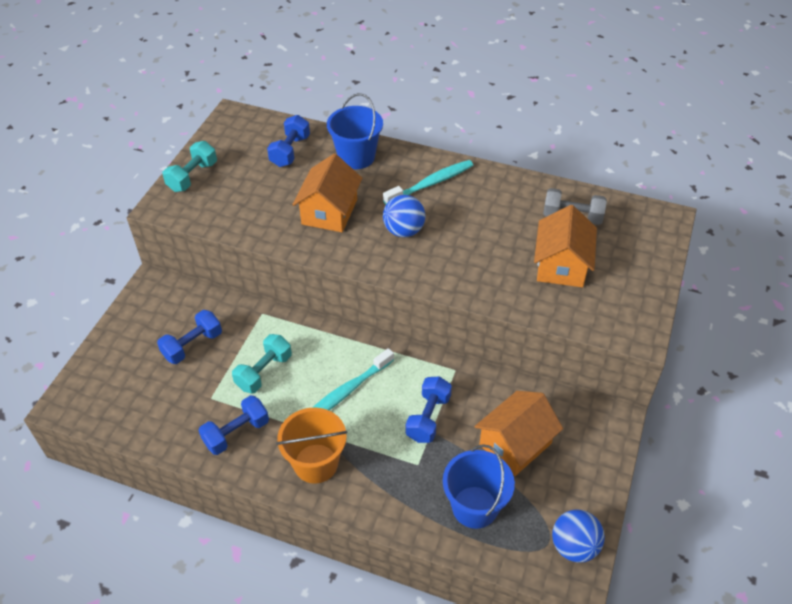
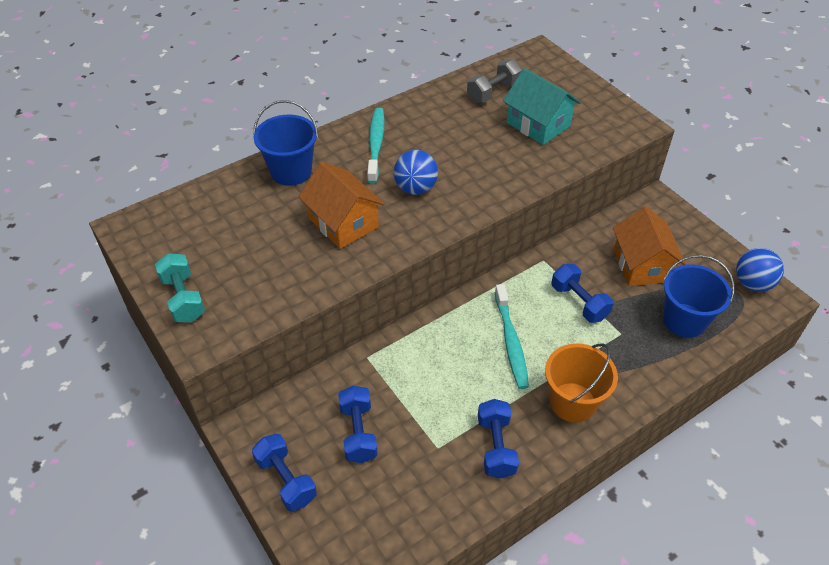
camera: 55 degrees left, 0 degrees up
(264, 372) = (440, 390): turquoise dumbbell -> none
(290, 151) = (231, 210): blue dumbbell -> blue dumbbell (286, 480)
(561, 265) = (538, 124): orange house -> turquoise house

